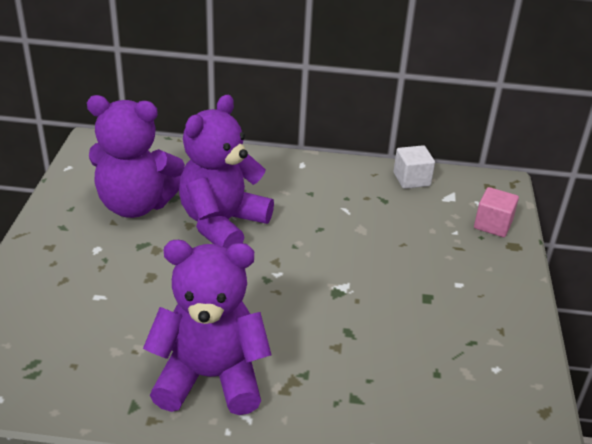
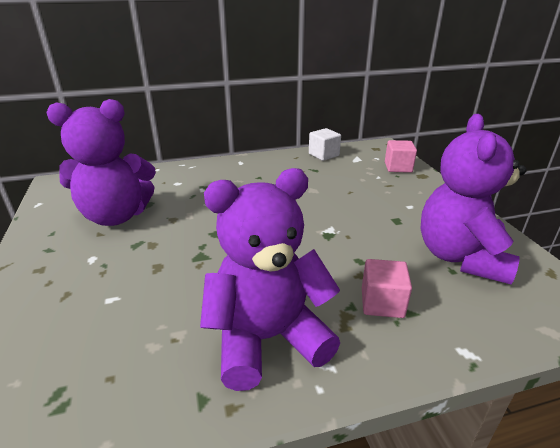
camera: 20 degrees left, 5 degrees down
(222, 224) = (201, 211): purple teddy bear -> purple teddy bear (460, 257)
(336, 381) = (382, 303): none -> pink cube

